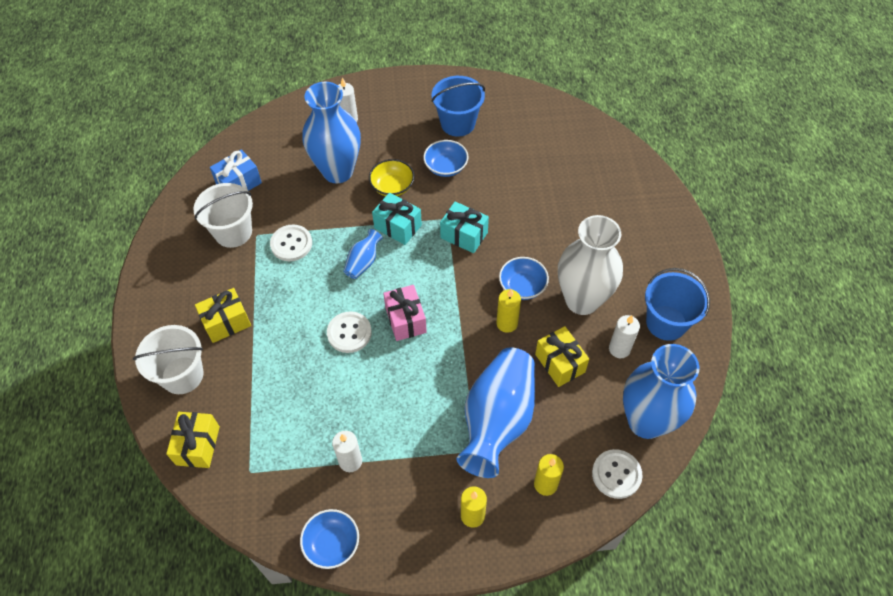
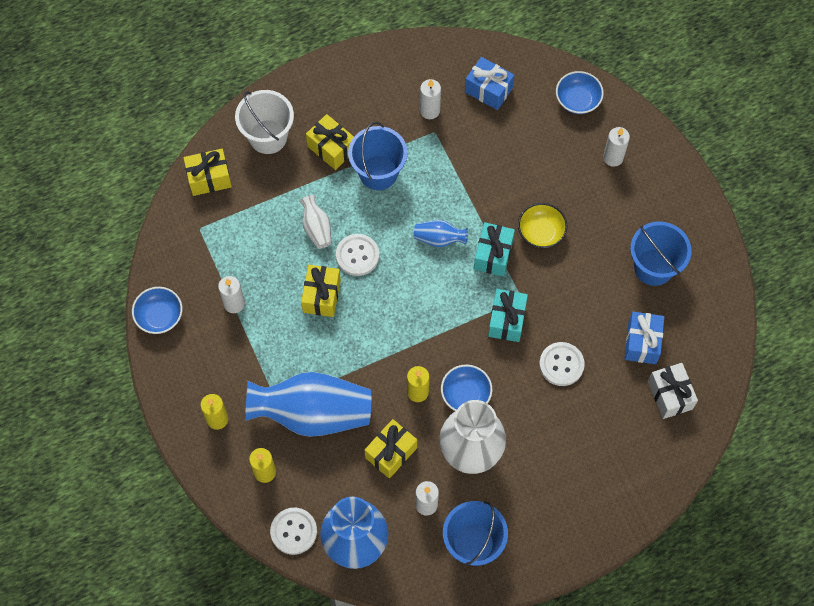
camera: 70 degrees right, 10 degrees up
(233, 232) = (430, 110): white bucket -> white candle
(273, 291) = (378, 172): none -> blue bucket
(291, 244) = (436, 167): white button -> white button (561, 364)
(304, 360) = (317, 228): none -> white vase
(338, 171) = (540, 173): blue vase -> none
(377, 376) = (321, 296): none -> yellow gift
(405, 320) = (389, 299): pink gift -> none
(446, 167) = (588, 275): blue bowl -> blue bowl (577, 100)
(520, 150) = (642, 343): none -> blue gift
(572, 146) = (670, 395): none -> white gift

